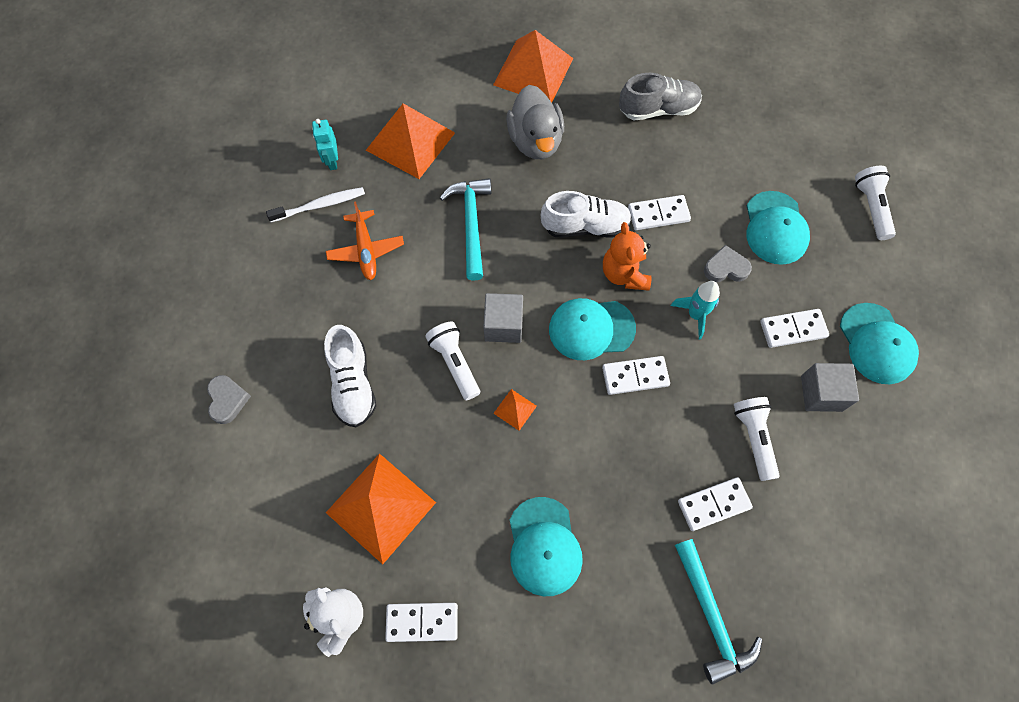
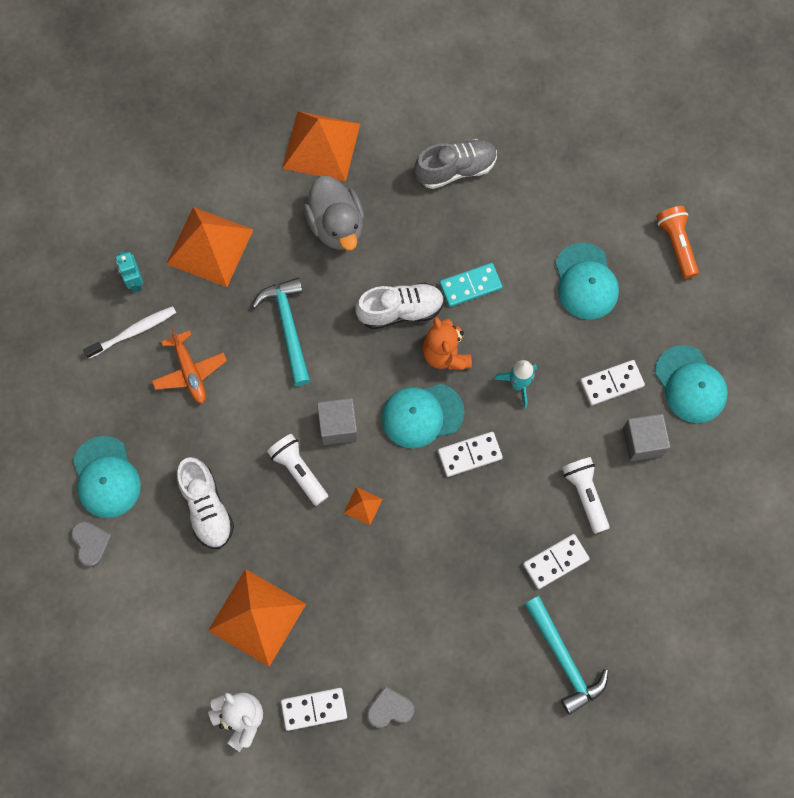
camera: 10 degrees left, 5 degrees up
(544, 546) = (410, 625): turquoise cap -> turquoise cap (106, 477)
(658, 214) = (470, 286): white domino -> turquoise domino
(725, 268) = (542, 331): grey heart -> grey heart (390, 709)
(871, 207) = (676, 244): white flashlight -> orange flashlight

